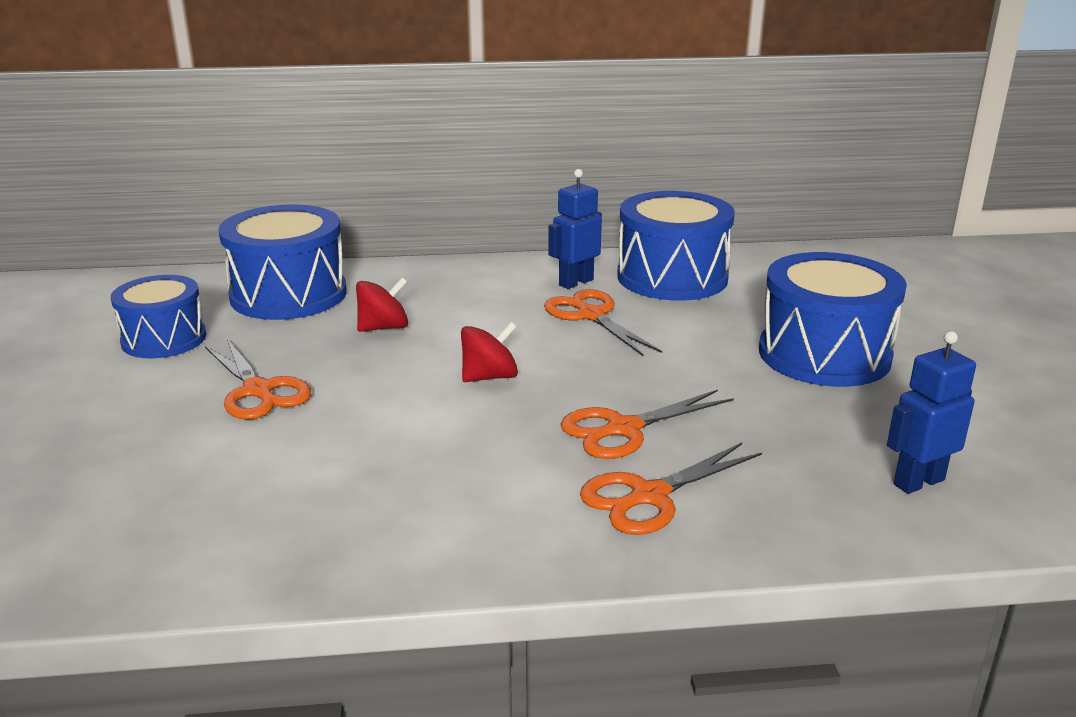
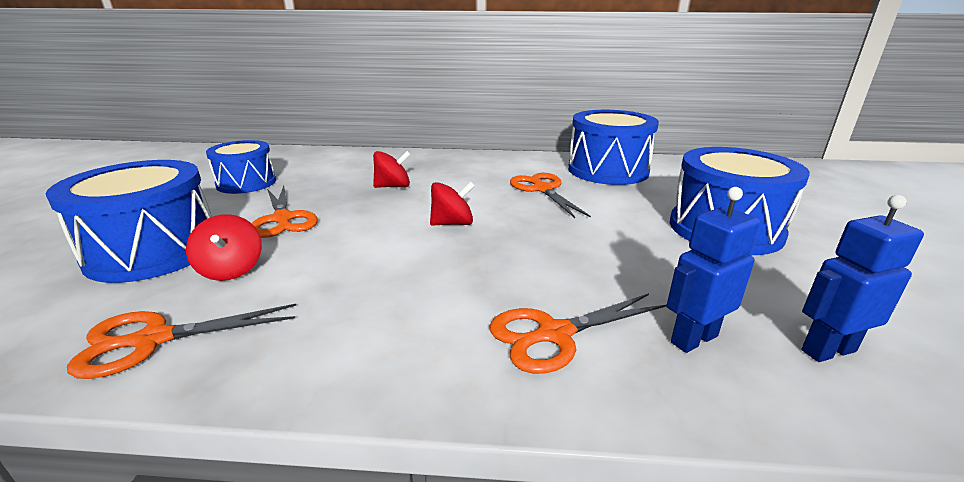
camera: 10 degrees right, 0 degrees up
(239, 464) = (231, 270): none -> red spinning top
(288, 295) = (343, 164): blue drum -> blue drum (153, 251)
(575, 282) = (537, 169): blue robot -> blue robot (693, 339)
(623, 429) = (545, 272): orange scissors -> orange scissors (152, 340)

